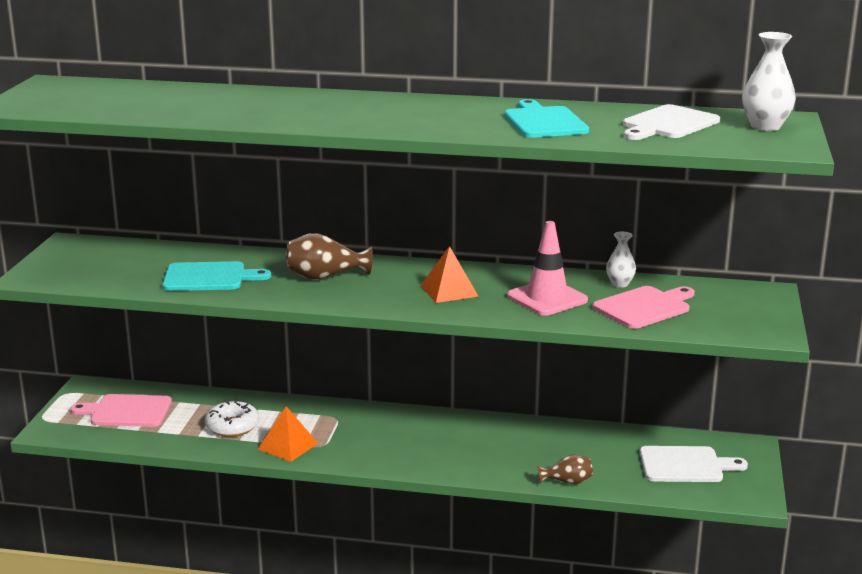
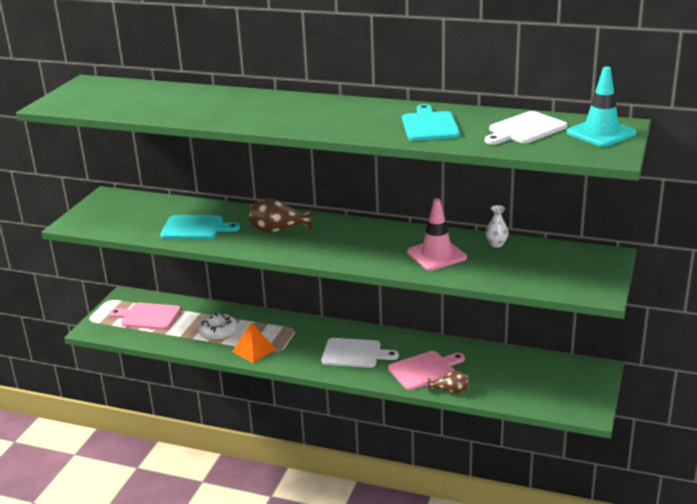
camera: 10 degrees right, 5 degrees up
(449, 290) = (365, 245): orange pyramid -> none
(644, 307) = (508, 266): pink cutting board -> pink cutting board (425, 370)
(685, 465) = (544, 382): white cutting board -> white cutting board (354, 354)
(765, 126) = (601, 133): white vase -> turquoise traffic cone

